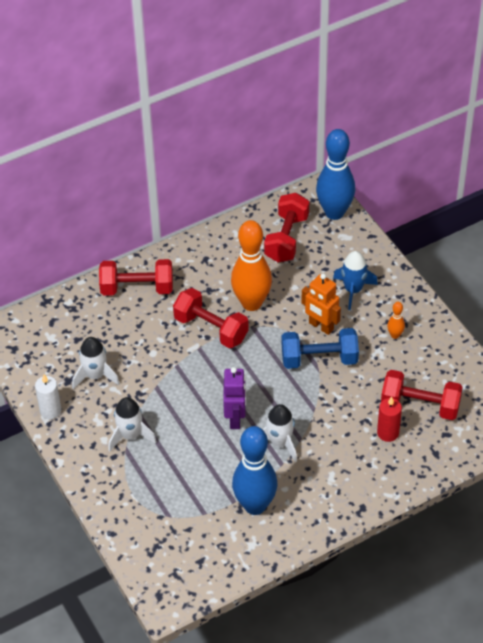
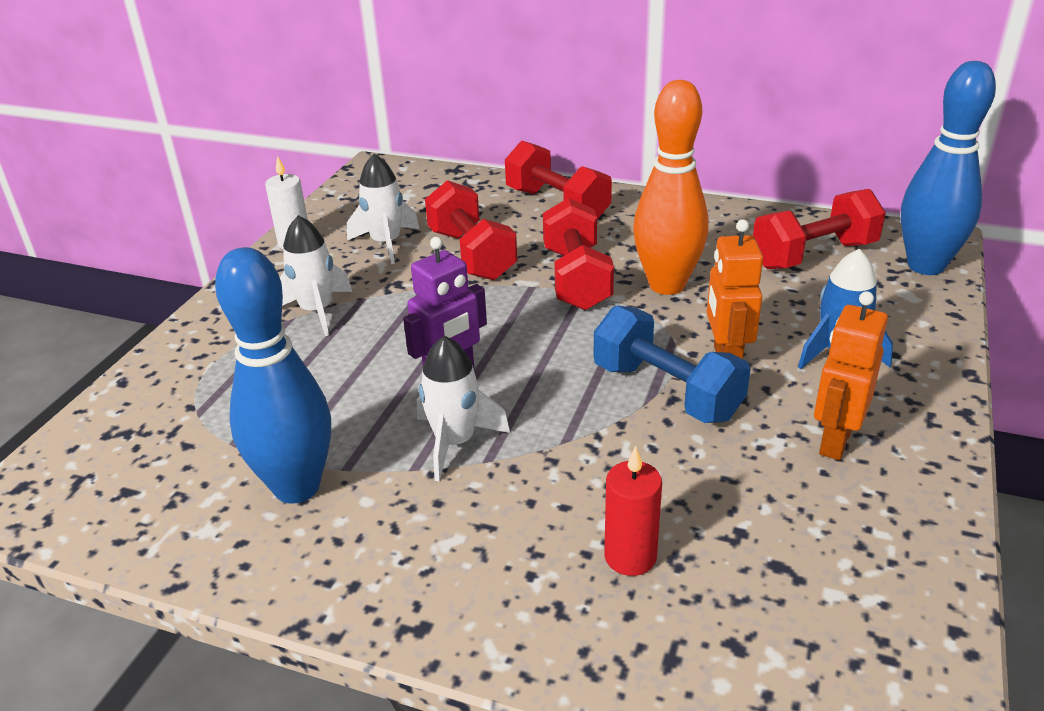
camera: 50 degrees right, 15 degrees down
(395, 335) = (835, 441): orange bowling pin -> orange robot
(420, 405) = (746, 562): red dumbbell -> red dumbbell (472, 255)

